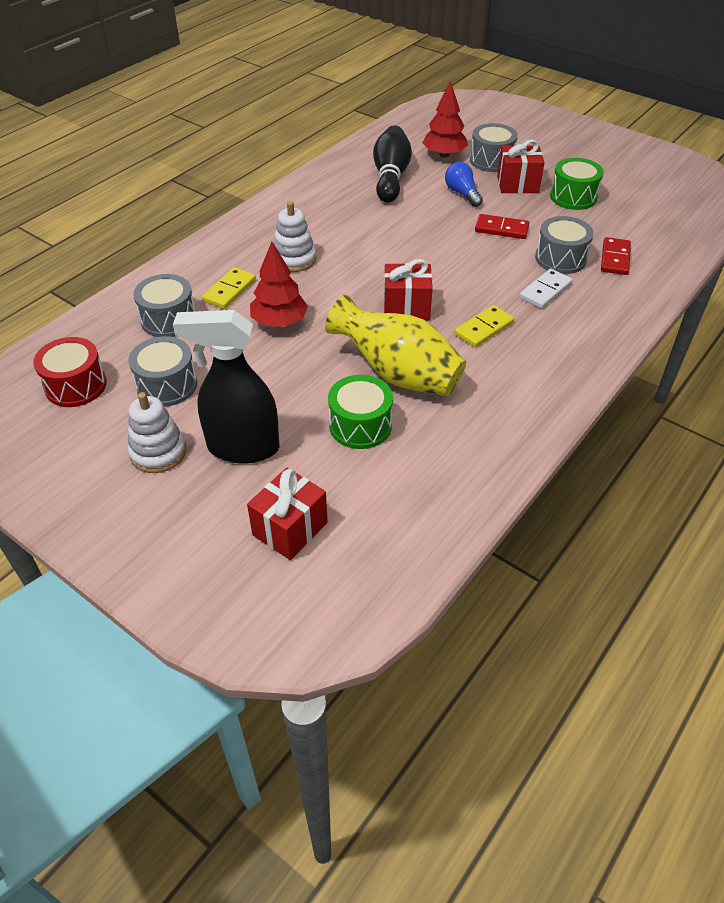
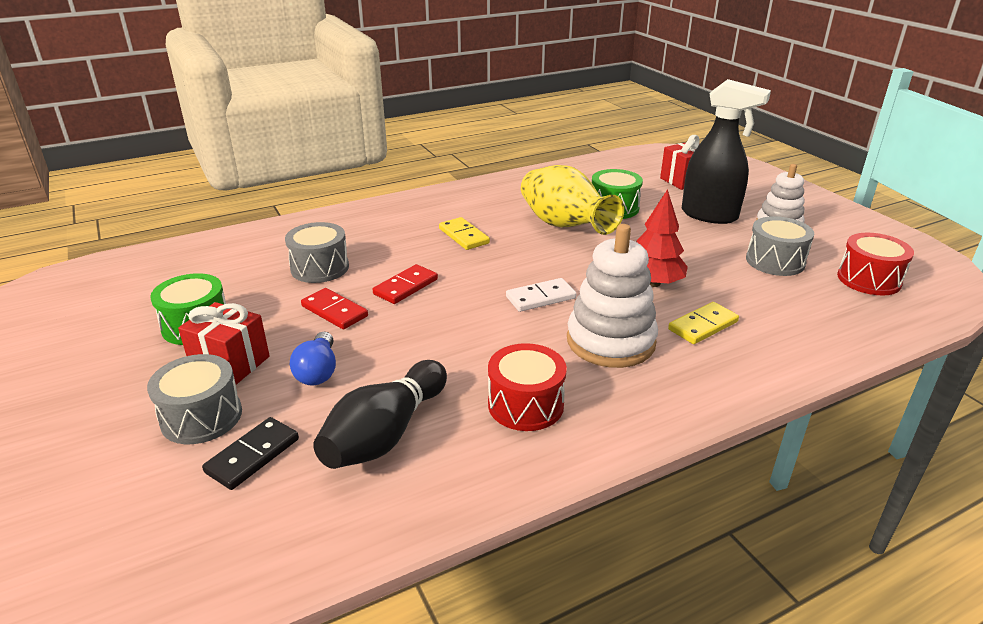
camera: 155 degrees left, 15 degrees down
(168, 319) = (778, 313): grey drum -> none
(294, 259) = (610, 341): white stacking toy -> white stacking toy, size x1.52
(327, 208) = (525, 405): none -> red drum
(406, 308) = (518, 265): red gift -> none
(444, 155) = (252, 455): red tree -> black domino
(484, 328) = (463, 236): yellow domino -> yellow domino turned 75 degrees clockwise
(545, 291) = (374, 247): white domino -> white domino (541, 298)
(615, 258) = (271, 255): red domino -> red domino (406, 287)

